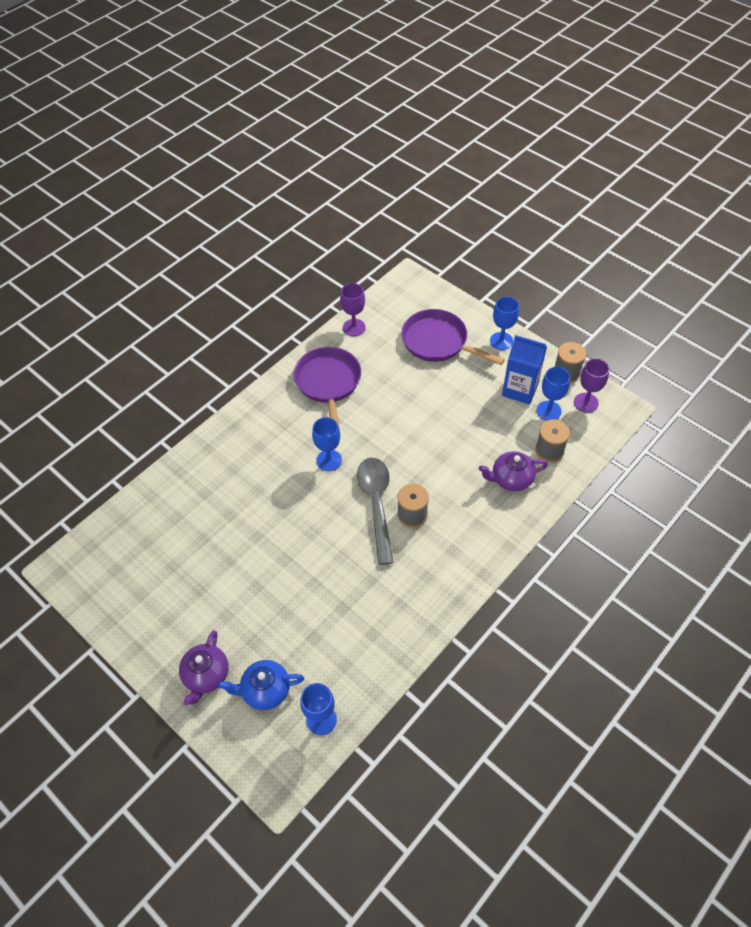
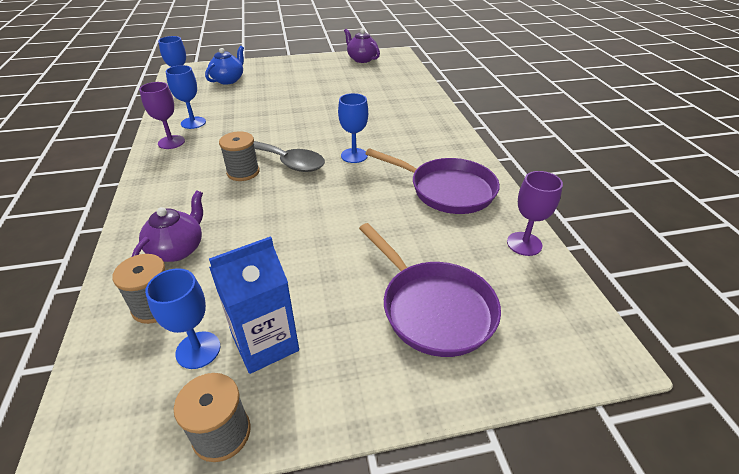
camera: 125 degrees right, 15 degrees down
(206, 675) = (266, 69): purple teapot -> purple teapot (361, 59)
(438, 342) = (433, 308): purple pan -> purple pan turned 75 degrees clockwise
(501, 341) = (370, 387): blue goblet -> blue goblet (193, 123)
(586, 402) = (148, 411): purple goblet -> purple goblet (171, 142)

